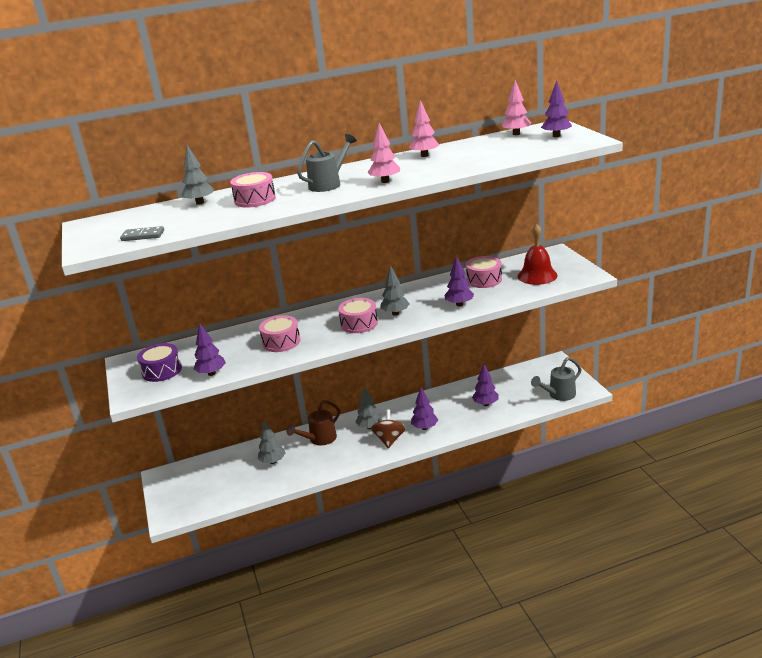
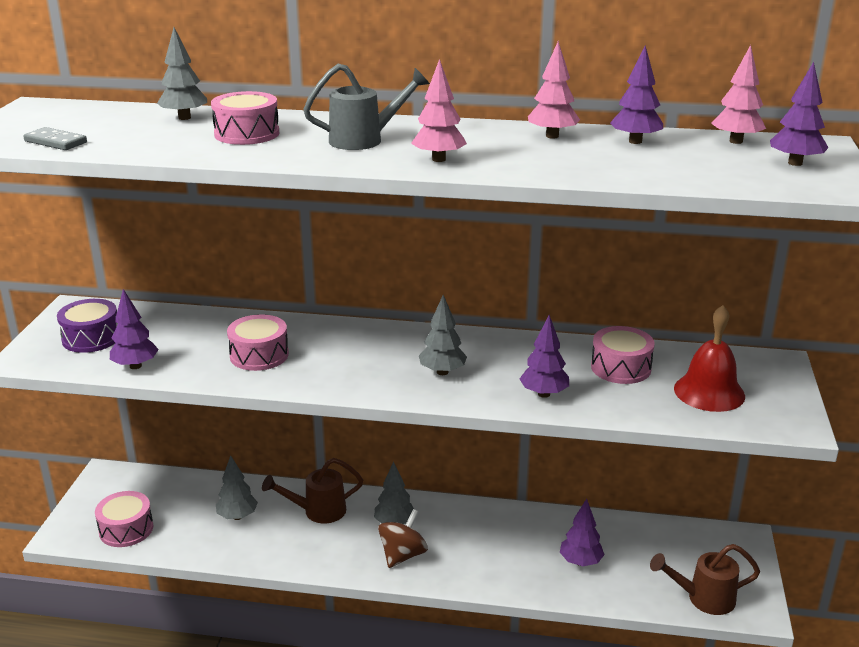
camera: 25 degrees right, 0 degrees up
(359, 324) = (379, 368): pink drum -> pink drum (126, 529)
(424, 427) = (464, 559): purple tree -> purple tree (635, 141)
(558, 395) = (704, 598): grey watering can -> brown watering can

